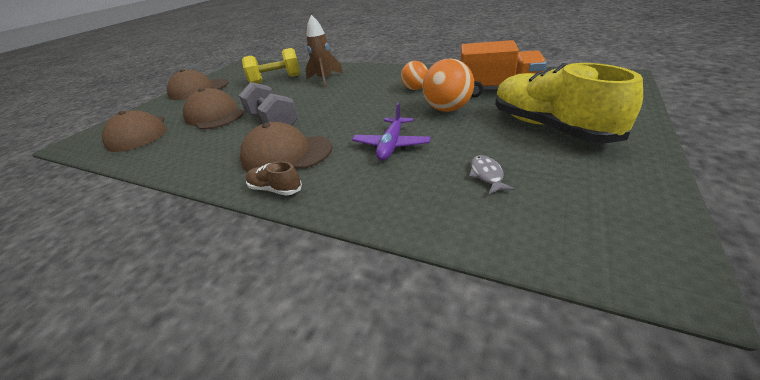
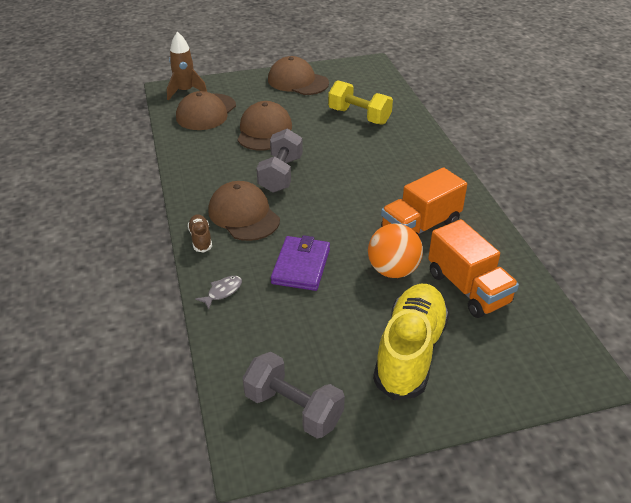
camera: 45 degrees right, 5 degrees up
(325, 79) = (389, 150): brown rocket -> brown rocket (185, 91)
(391, 145) = (301, 266): purple plane -> purple wallet
(415, 89) = (420, 226): orange ball -> orange truck
(487, 175) = (299, 339): grey fish -> grey fish (222, 292)
(592, 211) = (293, 409): none -> grey dumbbell

